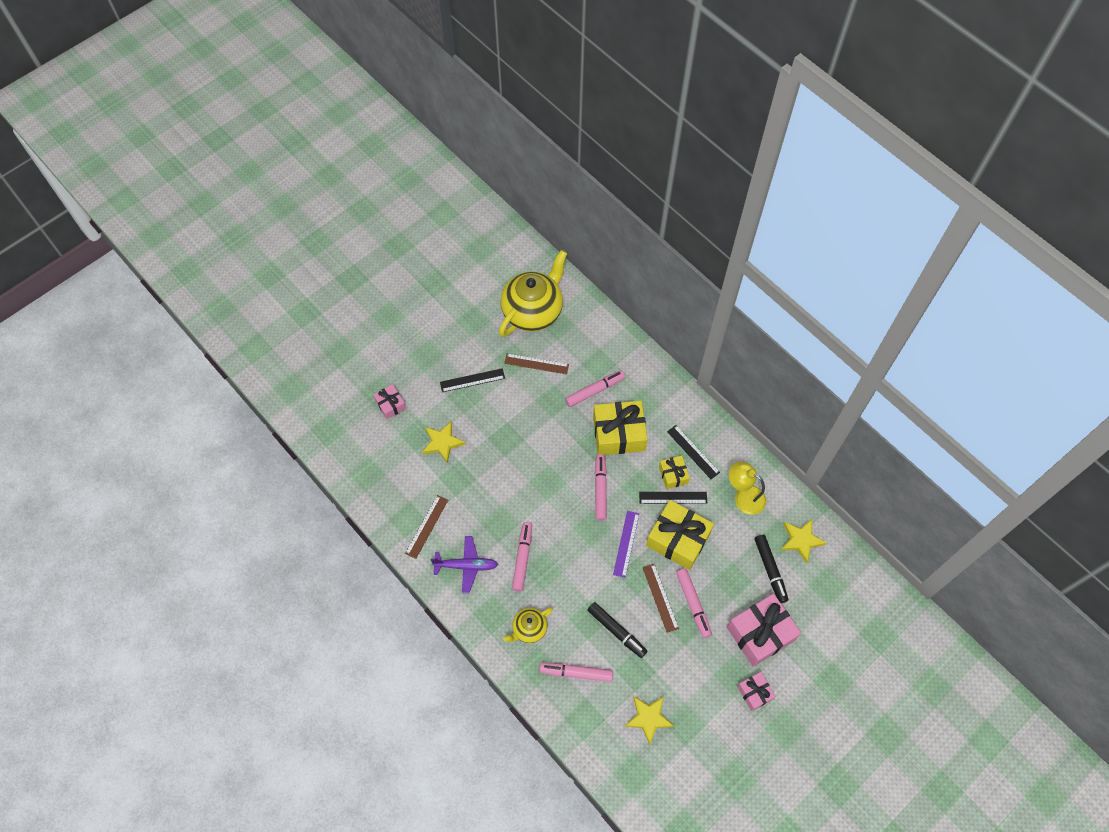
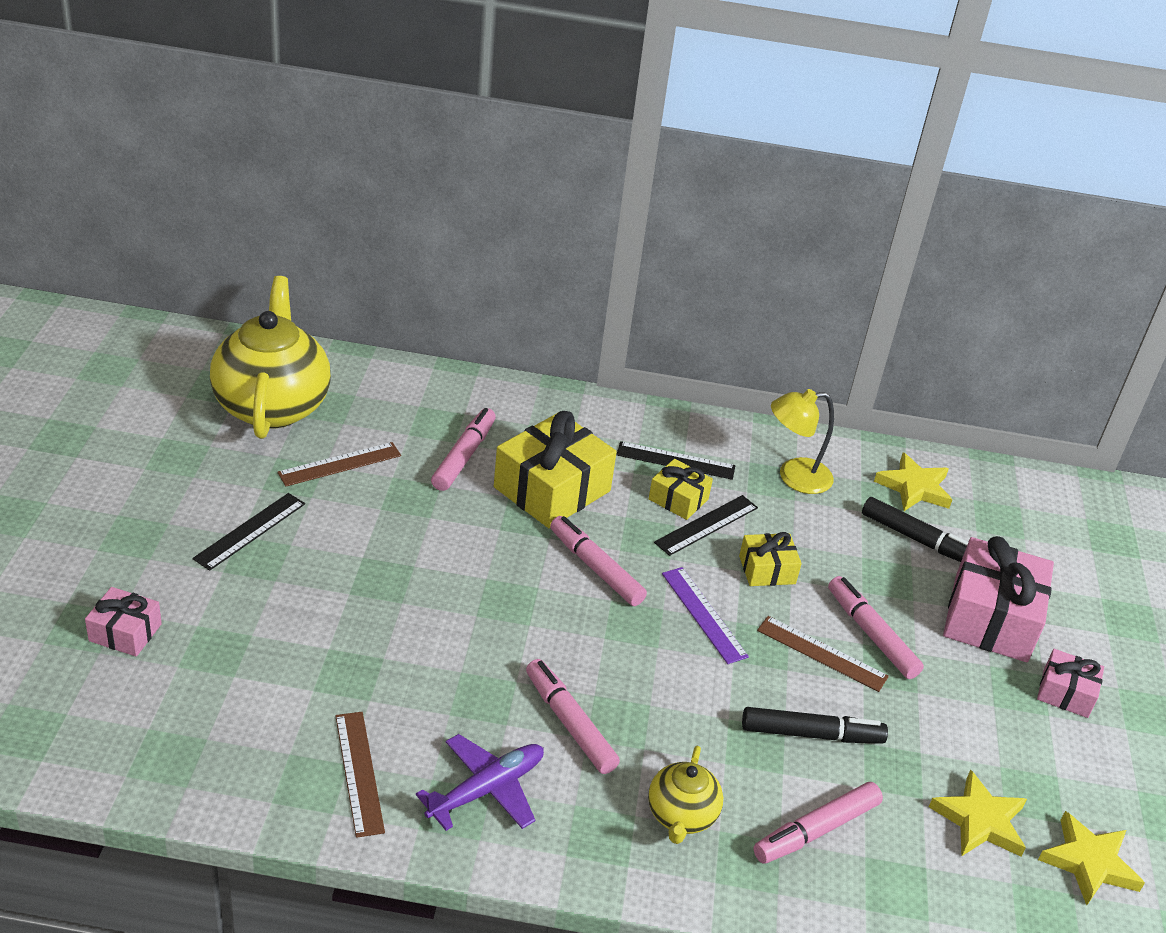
camera: 45 degrees left, 25 degrees down
(442, 443) = (275, 638): yellow star -> yellow star (1089, 862)
(678, 539) = (767, 570): yellow gift -> yellow gift, size x0.53
(693, 604) = (871, 635): pink marker -> pink marker turned 150 degrees counterclockwise

